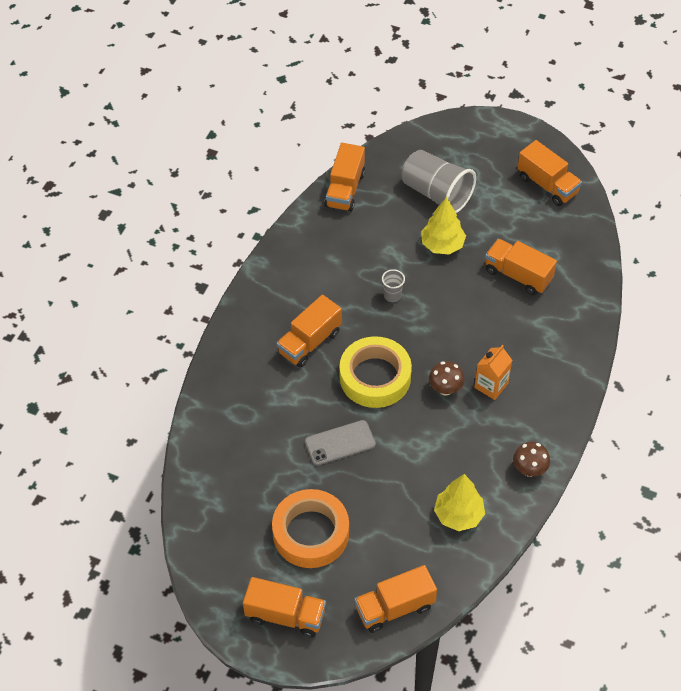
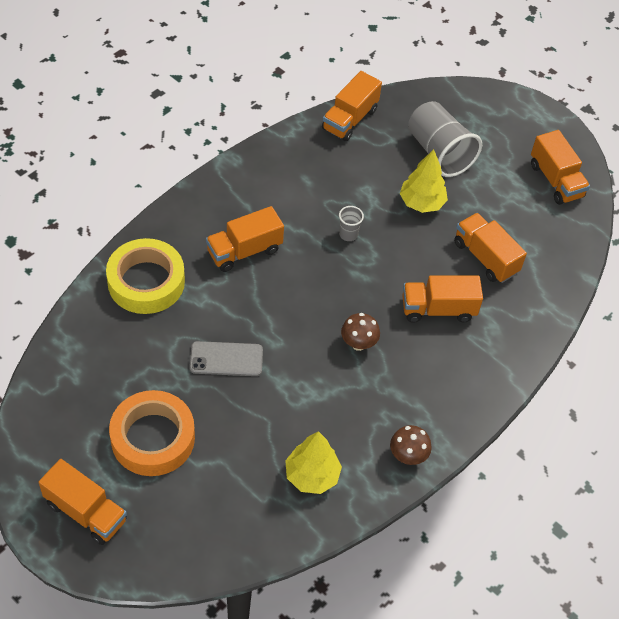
camera: 15 degrees right, 0 degrees up
(375, 377) = (293, 307): yellow tape -> yellow tape (146, 282)
(395, 607) = (200, 546): orange truck -> orange truck (438, 309)
(491, 385) = (407, 356): orange carton -> none

